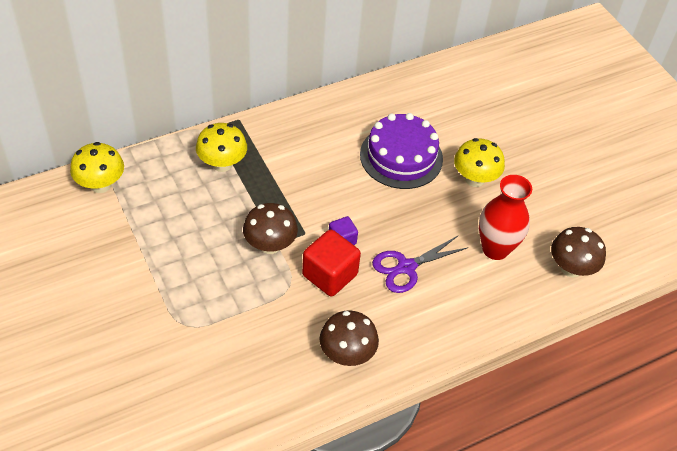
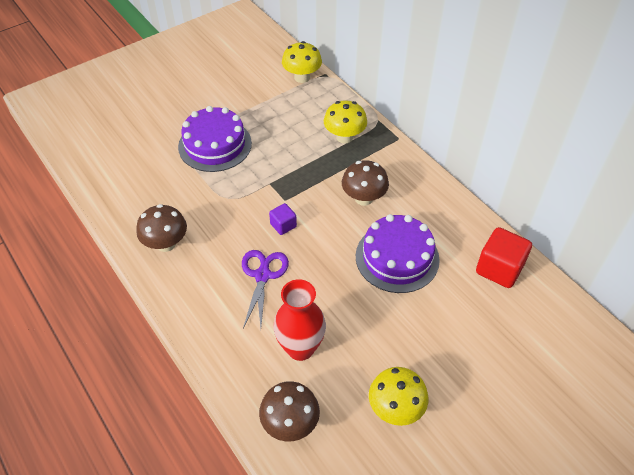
camera: 85 degrees right, 0 degrees up
(196, 290) = (215, 145): none -> purple cake
(270, 245) = (267, 179): brown mushroom -> brown mushroom (363, 198)
(329, 275) = (244, 222): red cube -> red cube (499, 269)
(406, 267) = (263, 275): purple scissors -> purple scissors turned 45 degrees clockwise
(474, 179) = (388, 323): yellow mushroom -> yellow mushroom (395, 408)

